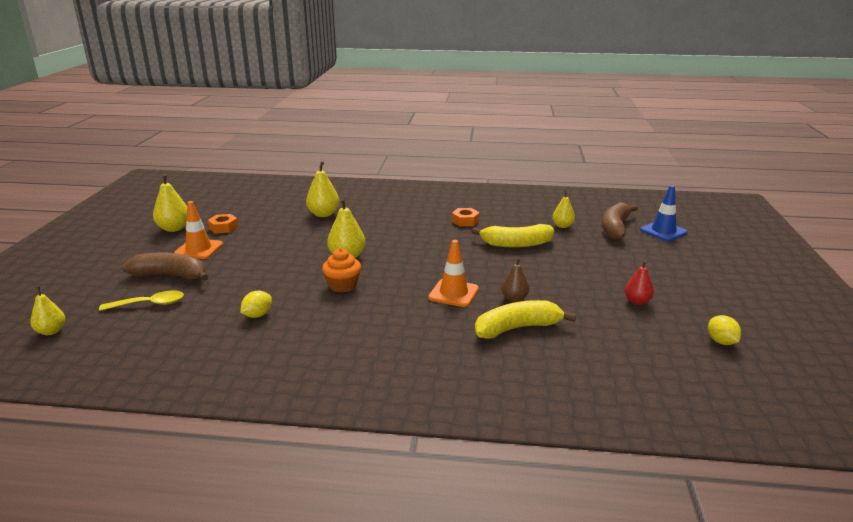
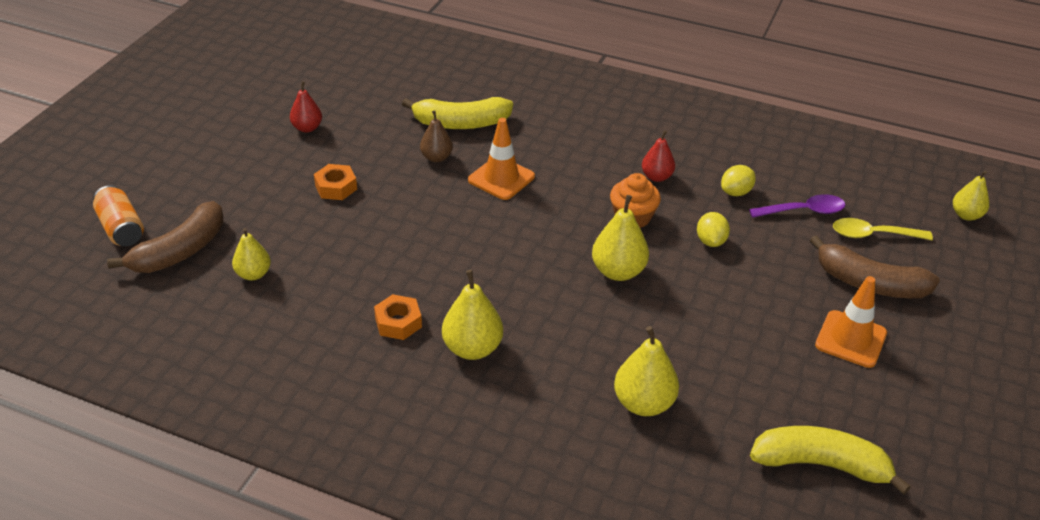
camera: 165 degrees left, 15 degrees up
(174, 228) = (920, 415): yellow pear -> yellow pear (472, 348)
(202, 311) = (803, 211): none -> purple spoon
(223, 228) = (828, 397): orange nut -> orange nut (336, 187)
(327, 315) = (656, 177): none -> red pear
(516, 244) = (360, 247): yellow banana -> yellow banana (821, 465)
(663, 231) = (121, 228): blue traffic cone -> orange can
(721, 342) = (284, 75): yellow lemon -> yellow lemon (710, 241)

